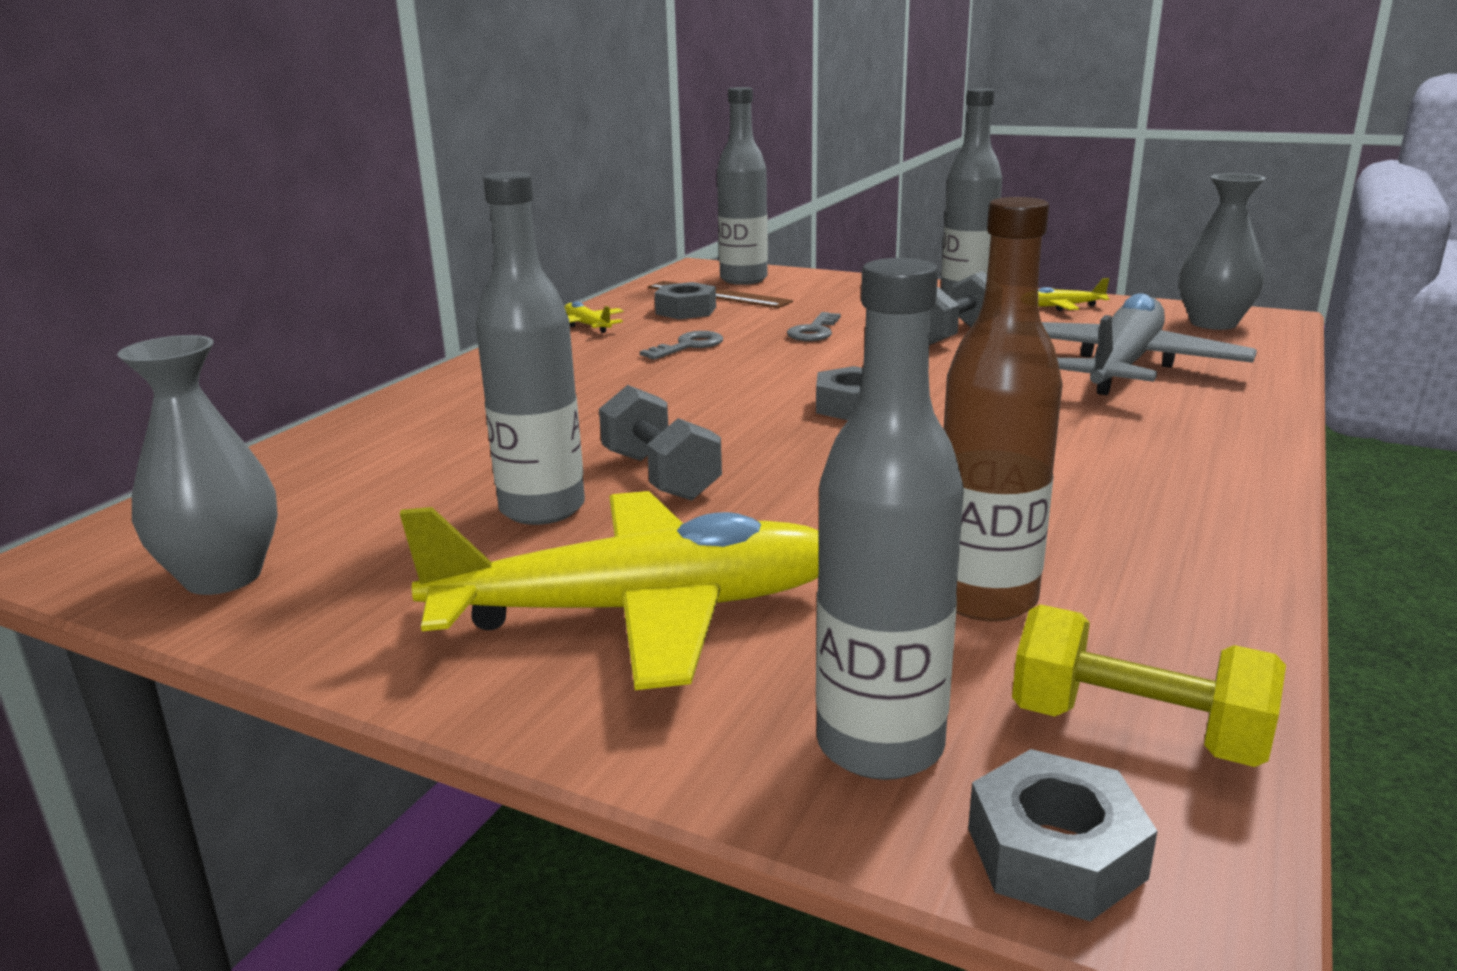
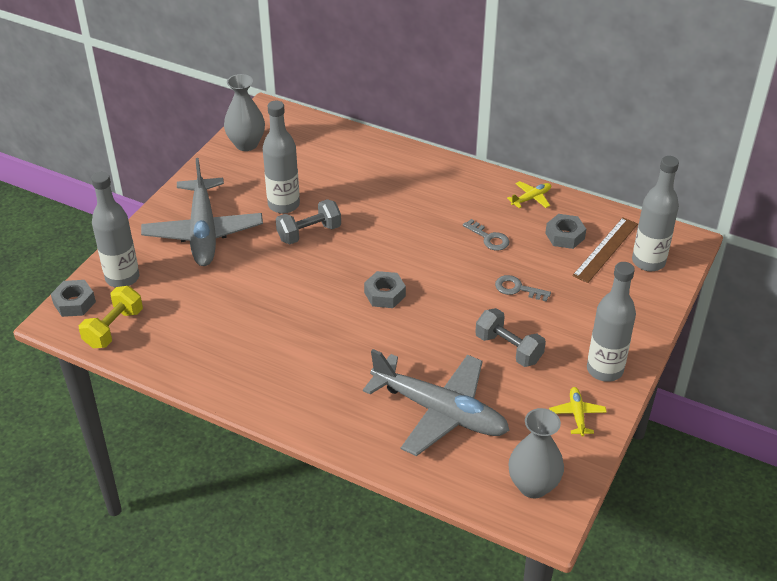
camera: 90 degrees right, 20 degrees up
(638, 611) = (203, 232): yellow plane -> grey plane
(985, 599) = (191, 310): brown bottle -> none

